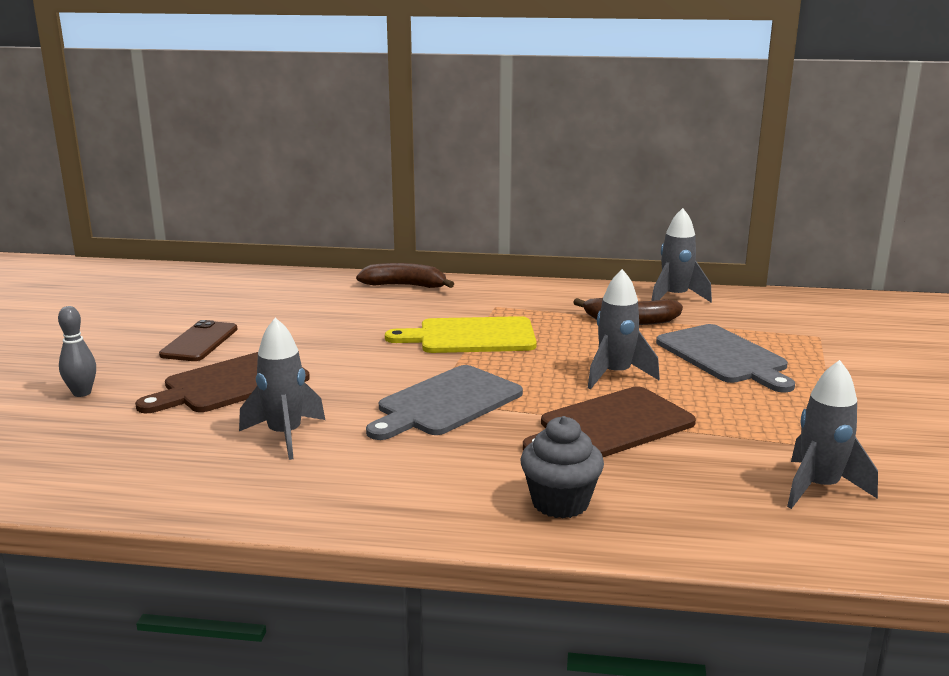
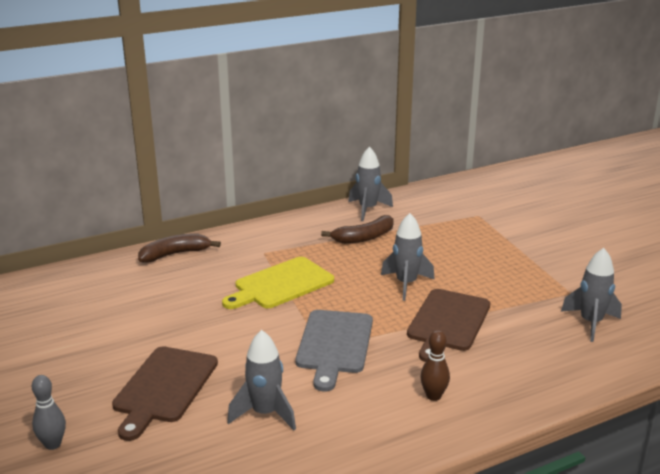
camera: 35 degrees left, 5 degrees up
(199, 342) = (83, 361): brown phone -> none
(483, 486) = (433, 396): none -> brown bowling pin
(560, 503) = (486, 389): grey cupcake -> none
(724, 356) = (447, 248): grey cutting board -> none

